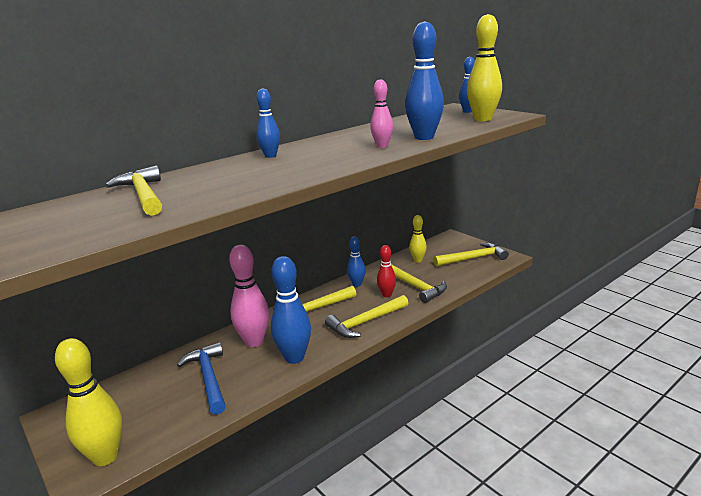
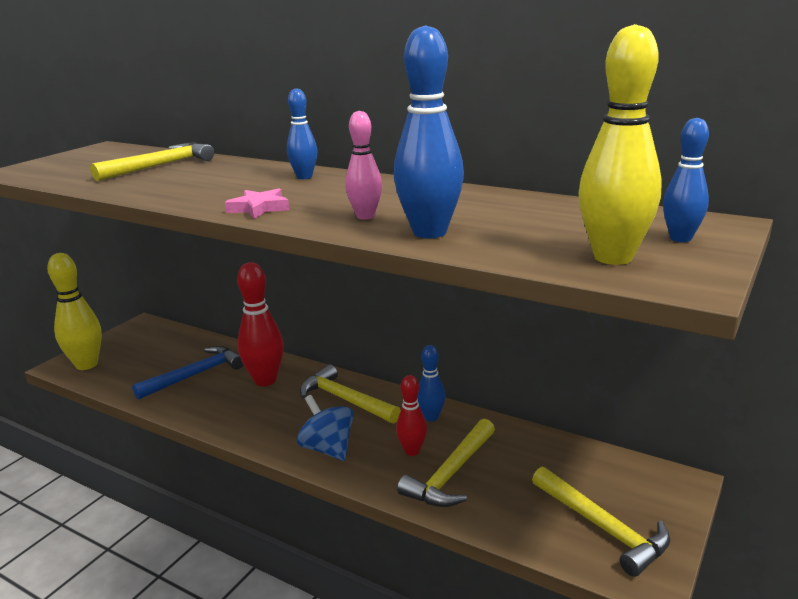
camera: 70 degrees right, 0 degrees up
(254, 341) = (265, 380): pink bowling pin -> red bowling pin
(294, 357) = (236, 415): blue bowling pin -> none
(332, 165) = (259, 208): none -> pink star
(365, 322) = (328, 449): yellow hammer -> blue spinning top
(418, 260) = (547, 459): yellow bowling pin -> none

